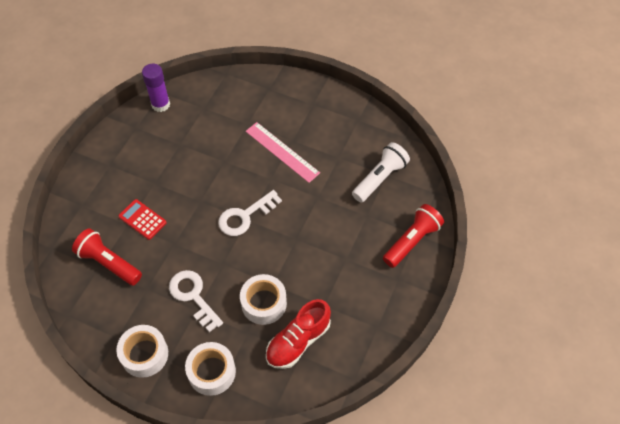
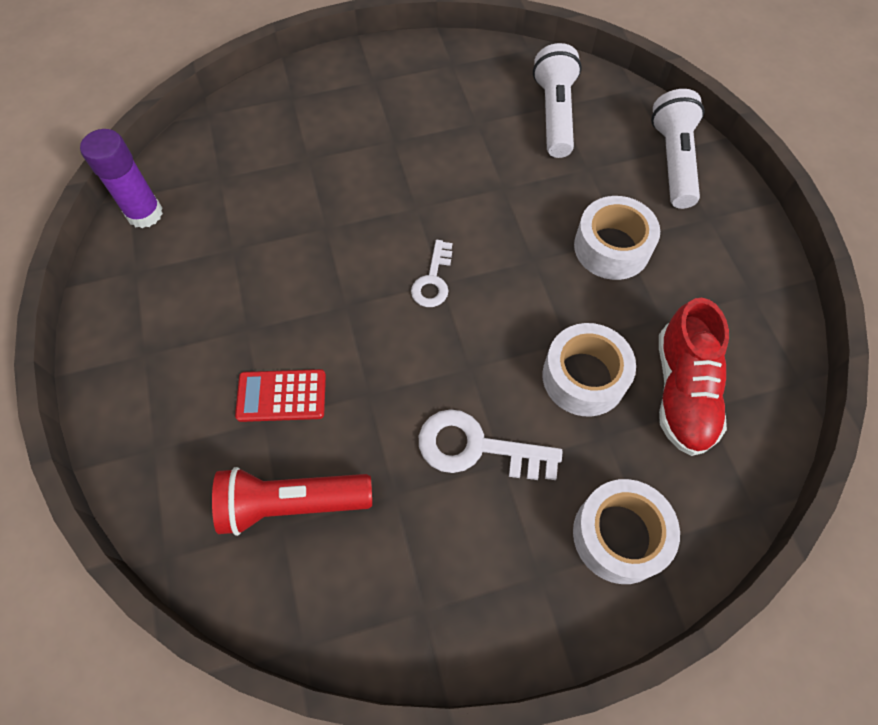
camera: 40 degrees left, 5 degrees up
(144, 354) = (495, 598): white tape -> white tape (612, 247)
(245, 216) = (433, 280): white key -> white key, size x0.63
(282, 152) = (395, 163): pink ruler -> none
(412, 241) = (673, 161): red flashlight -> white flashlight

